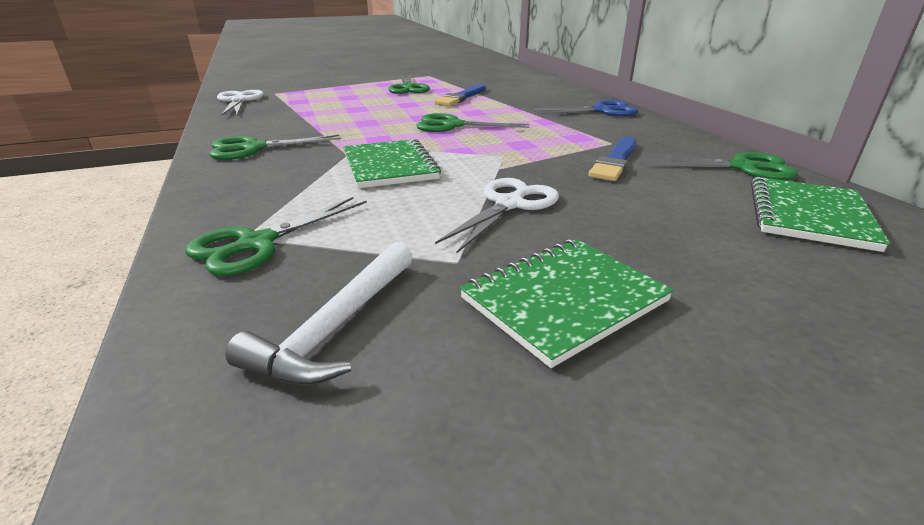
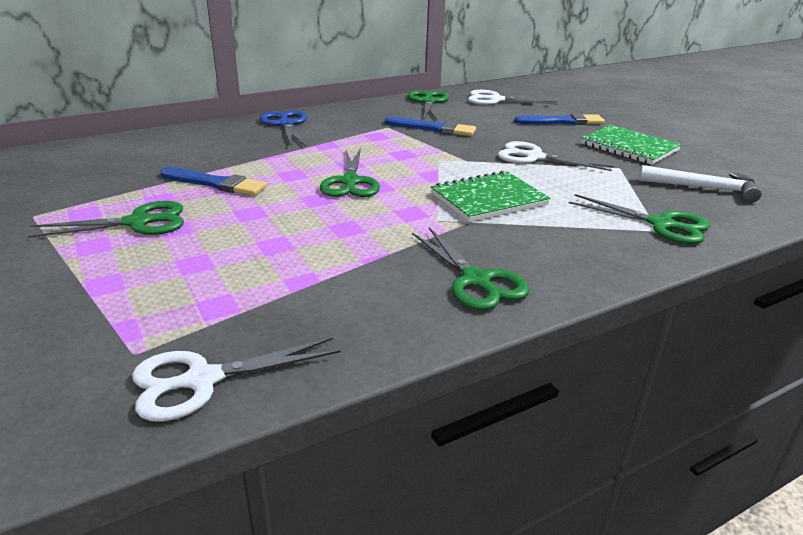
camera: 100 degrees left, 0 degrees up
(706, 258) = (562, 122): none -> blue brush
(809, 215) = (495, 100): green notebook -> white scissors

